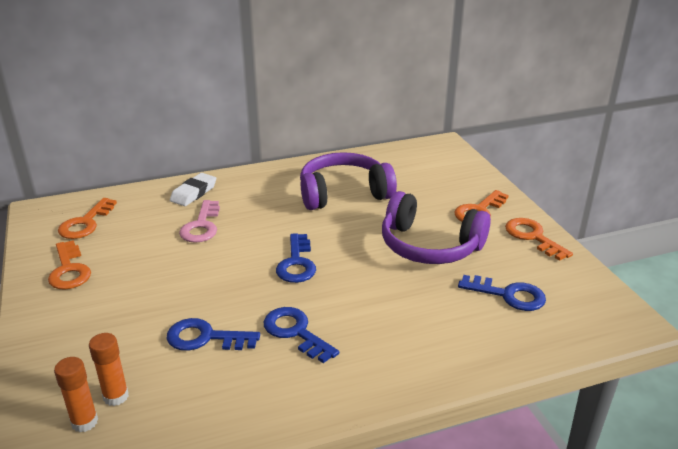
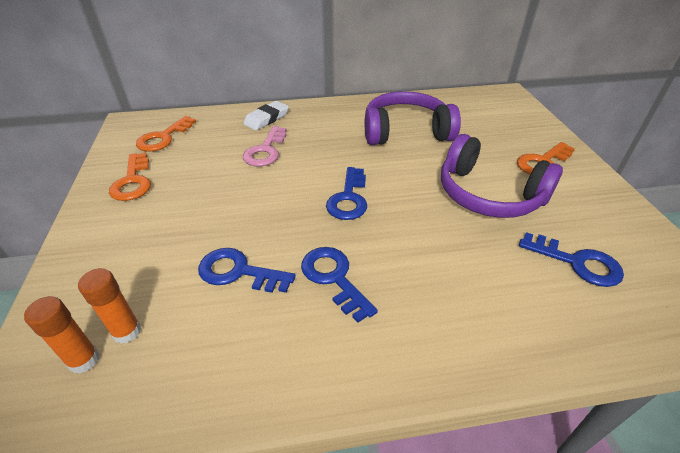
camera: 10 degrees right, 10 degrees up
(533, 237) = (602, 196): orange key -> none

